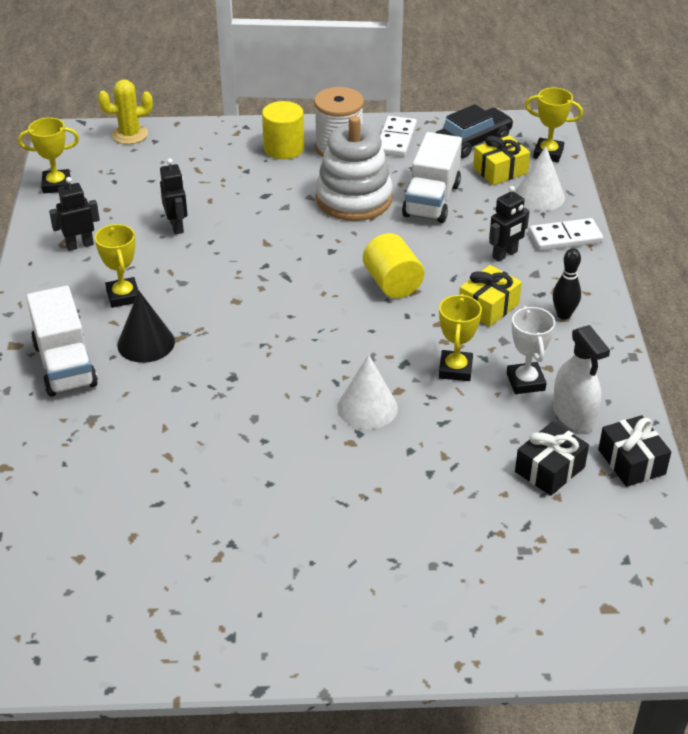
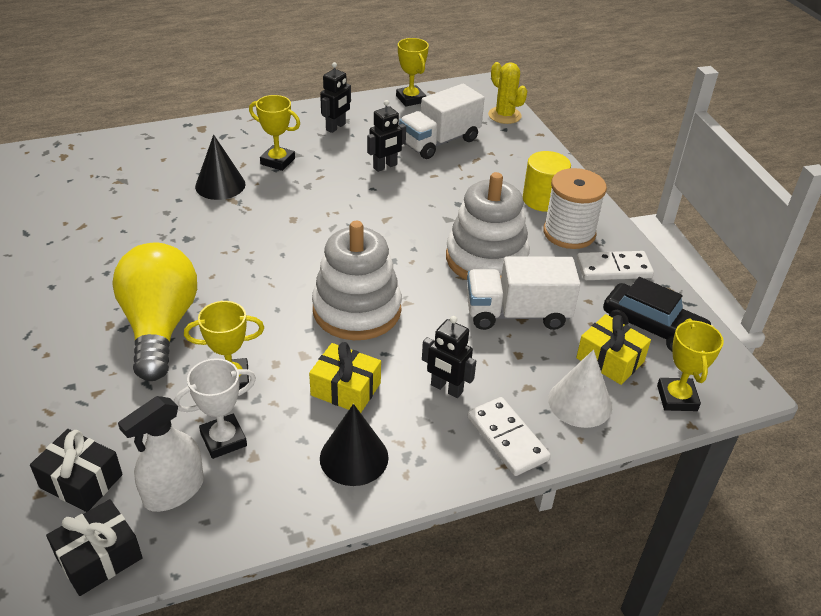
camera: 70 degrees right, 0 degrees up
(65, 365) = (183, 154): white truck -> white truck (439, 142)
(79, 245) = (336, 127): black robot -> black robot turned 75 degrees clockwise
(123, 296) = (277, 161): yellow trophy -> yellow trophy turned 60 degrees clockwise
(367, 407) = (160, 327): white cone -> yellow light bulb
(392, 283) = (357, 310): yellow cylinder -> white stacking toy
(563, 315) = (354, 457): black bowling pin -> black cone

